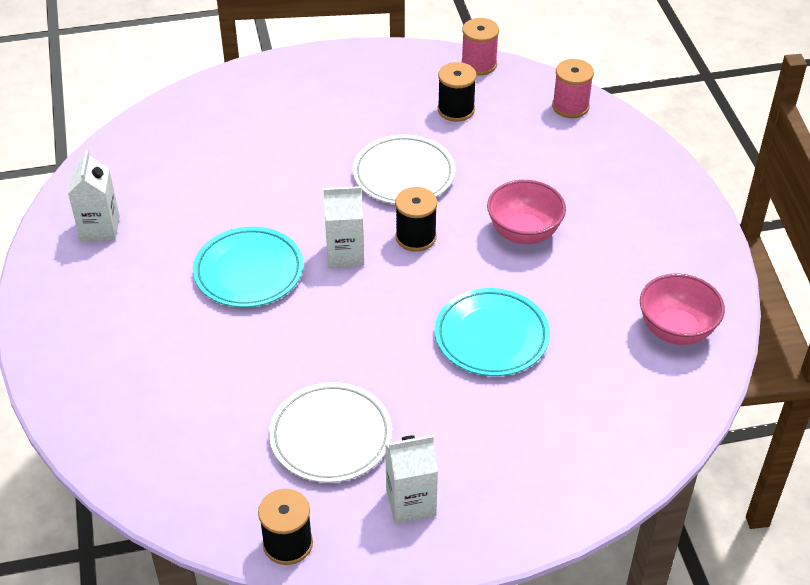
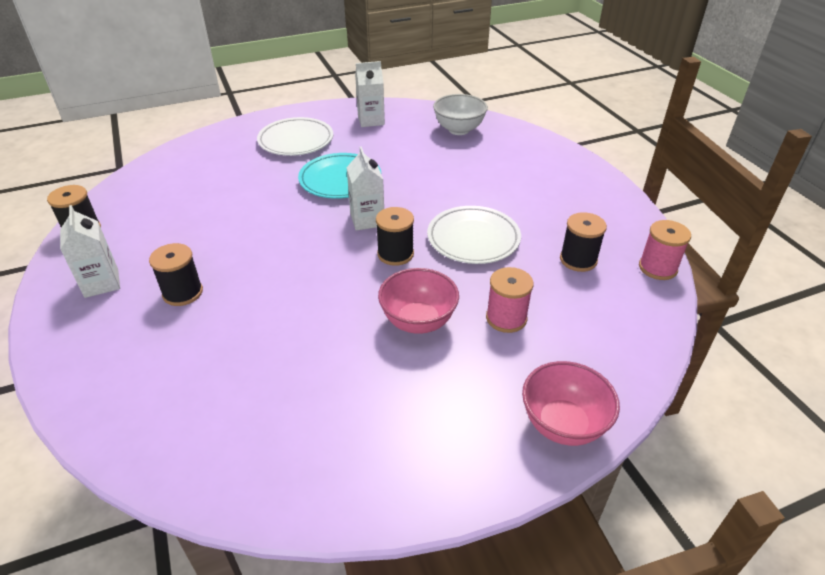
camera: 80 degrees right, 5 degrees down
(165, 147) = (459, 130): none -> white bowl
(331, 436) = (175, 236): white plate -> white plate (296, 140)
(445, 420) = (183, 293): none -> black spool
(491, 336) = (278, 311): turquoise plate -> none
(570, 106) = (632, 342): pink spool -> pink spool (506, 318)
(676, 330) = (291, 458): pink bowl -> pink bowl (563, 424)

